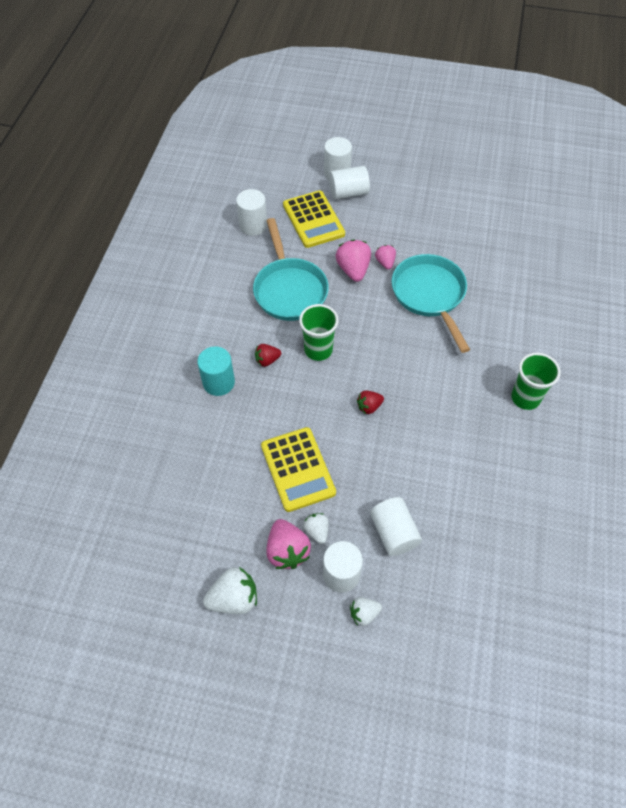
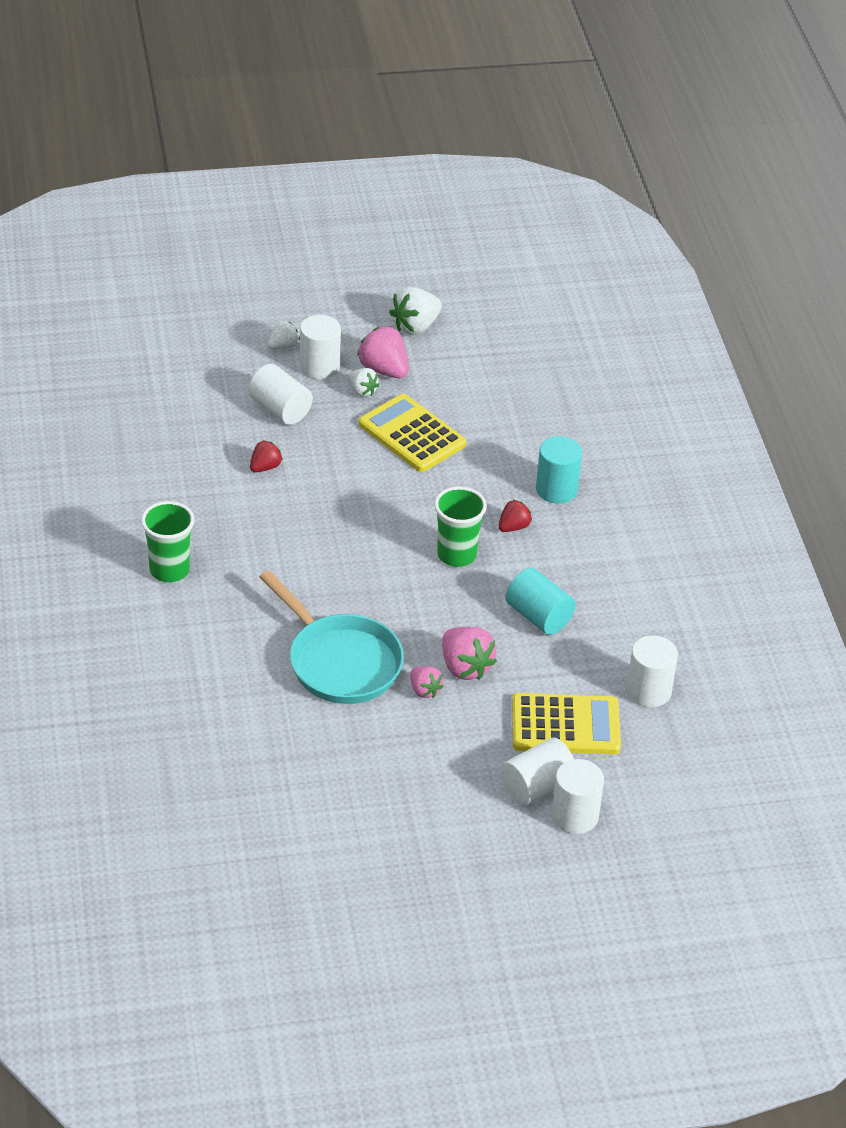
camera: 155 degrees right, 15 degrees down
(289, 289) = (538, 616): turquoise pan -> turquoise cylinder
(313, 220) = (565, 725): yellow calculator -> yellow calculator turned 135 degrees clockwise
(369, 407) = (361, 511): red strawberry -> red strawberry (265, 467)

